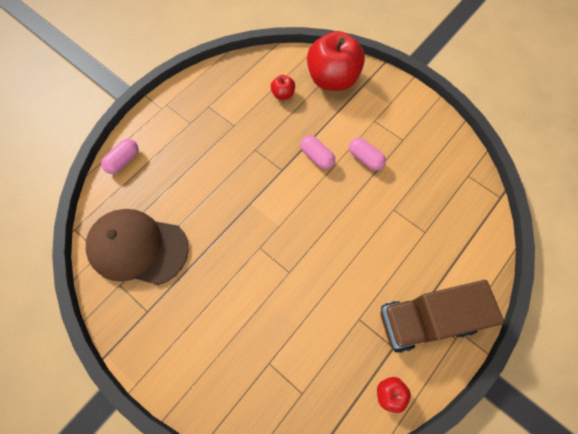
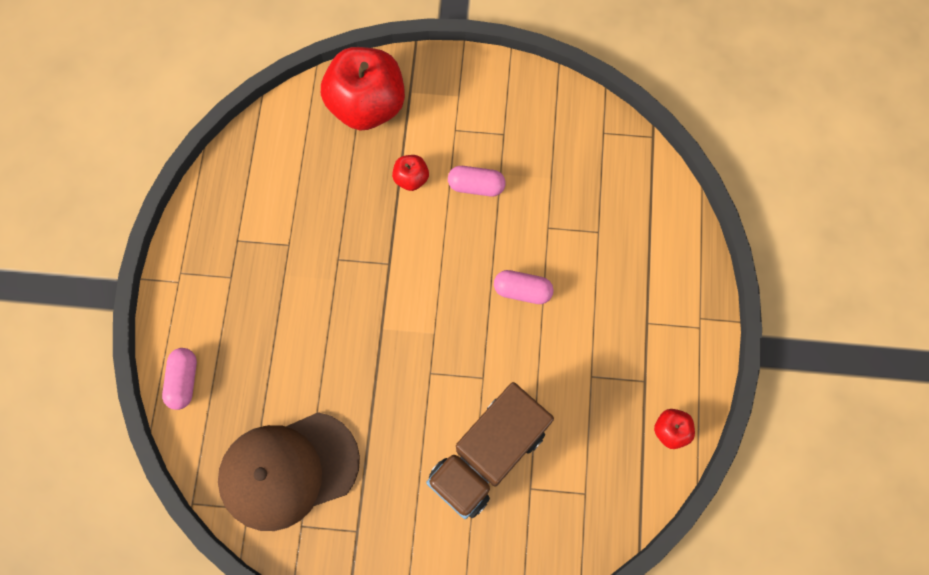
camera: 35 degrees left, 5 degrees up
(283, 94) = (320, 165): red apple -> red apple (411, 178)
(317, 157) = (418, 220): pink capsule -> pink capsule (522, 290)
(426, 320) = (659, 329): brown truck -> brown truck (488, 455)

